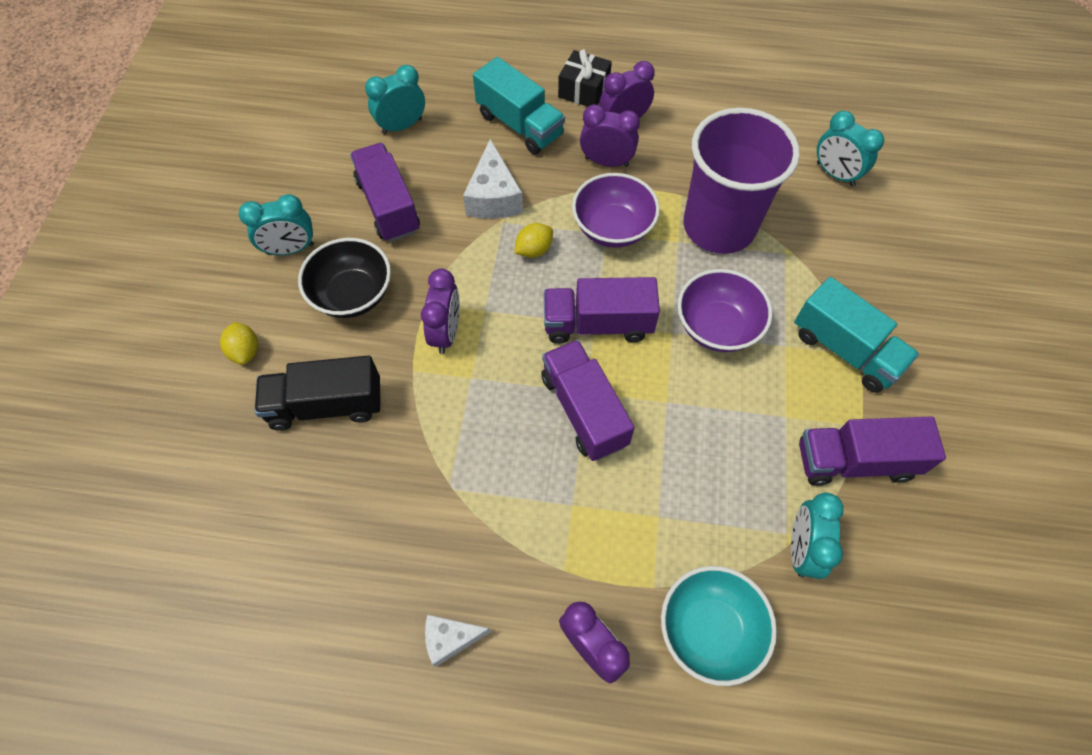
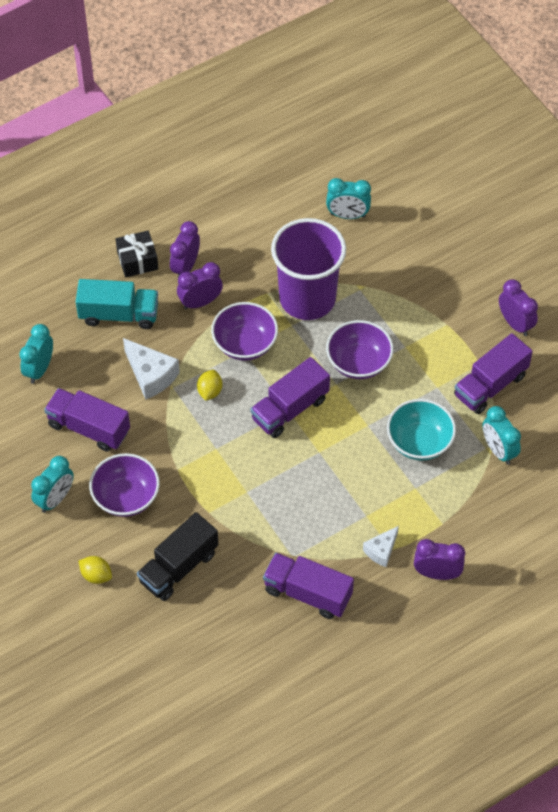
camera: 40 degrees left, 5 degrees down
(353, 295) = (126, 497): black bowl -> purple bowl
(446, 332) = (206, 477): purple clock -> purple clock (515, 323)
(450, 639) = (365, 623): white cheese -> white cheese (381, 550)
(584, 410) = (327, 462): purple truck -> purple truck (307, 593)
(709, 630) = (486, 522): turquoise bowl -> turquoise bowl (419, 442)
(845, 350) = (439, 326): turquoise truck -> none

